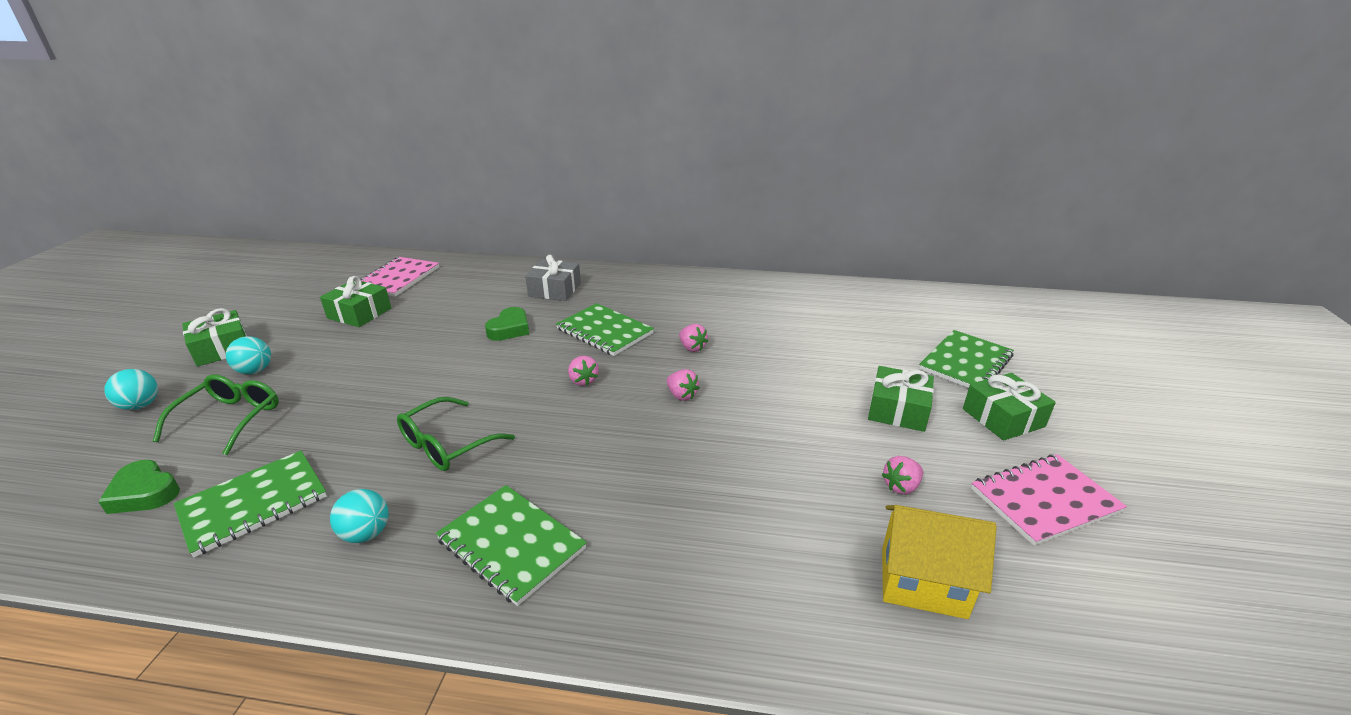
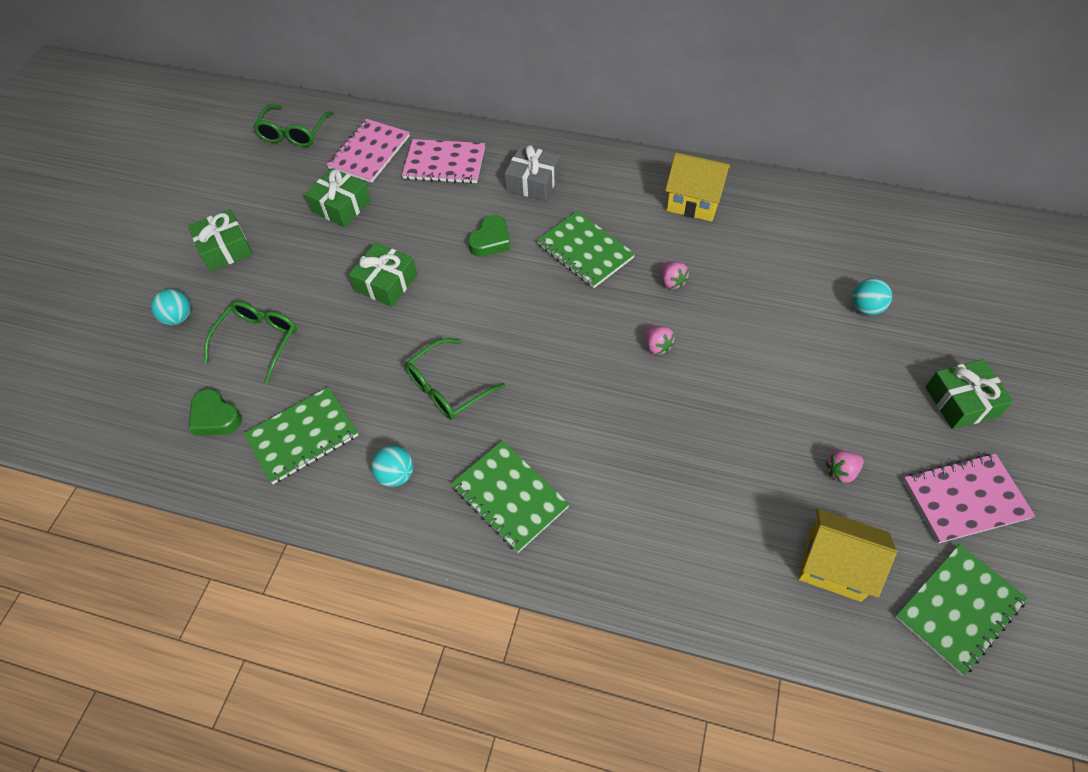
camera: 10 degrees right, 25 degrees up
(255, 371) = (263, 281): turquoise ball -> turquoise ball (865, 308)
(325, 270) = (293, 134): none -> green glasses
(470, 282) = (444, 163): none -> pink notebook
(583, 381) = (564, 319): pink strawberry -> none
(706, 296) = (694, 202): none -> yellow house
(898, 410) = (861, 382): green gift -> green gift (386, 283)
(965, 362) = (948, 325): green notebook -> green notebook (958, 609)

